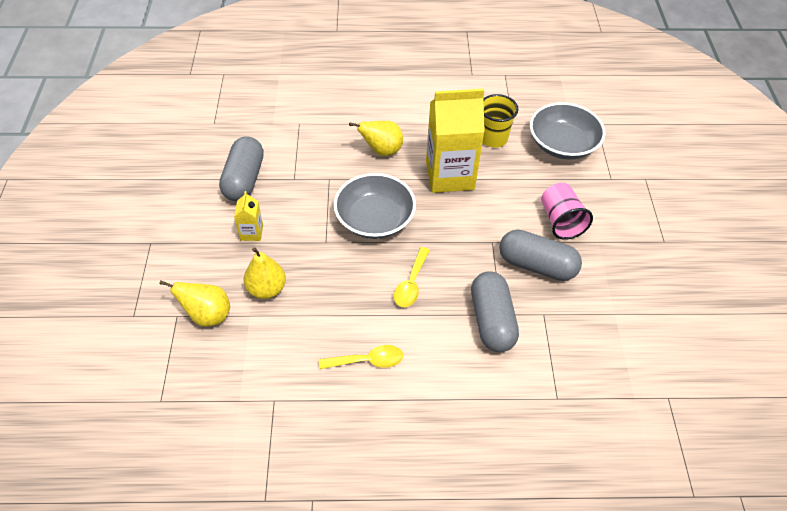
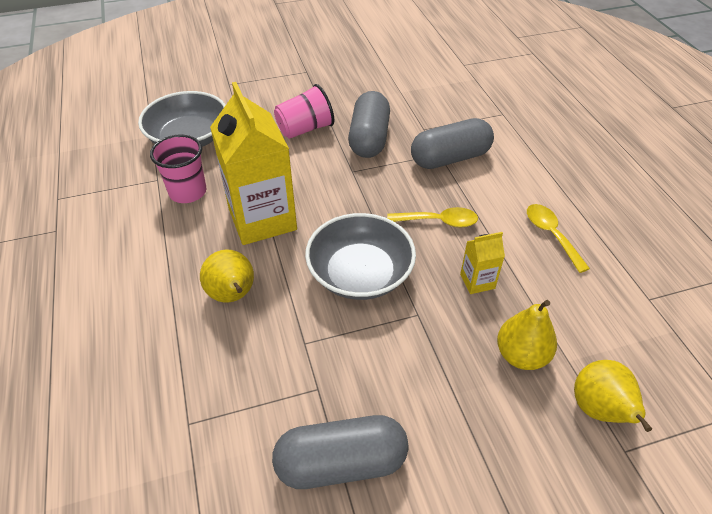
camera: 105 degrees left, 5 degrees down
(251, 232) = (441, 409): yellow carton -> yellow carton (477, 281)
(493, 138) = (188, 192): yellow cup -> pink cup

